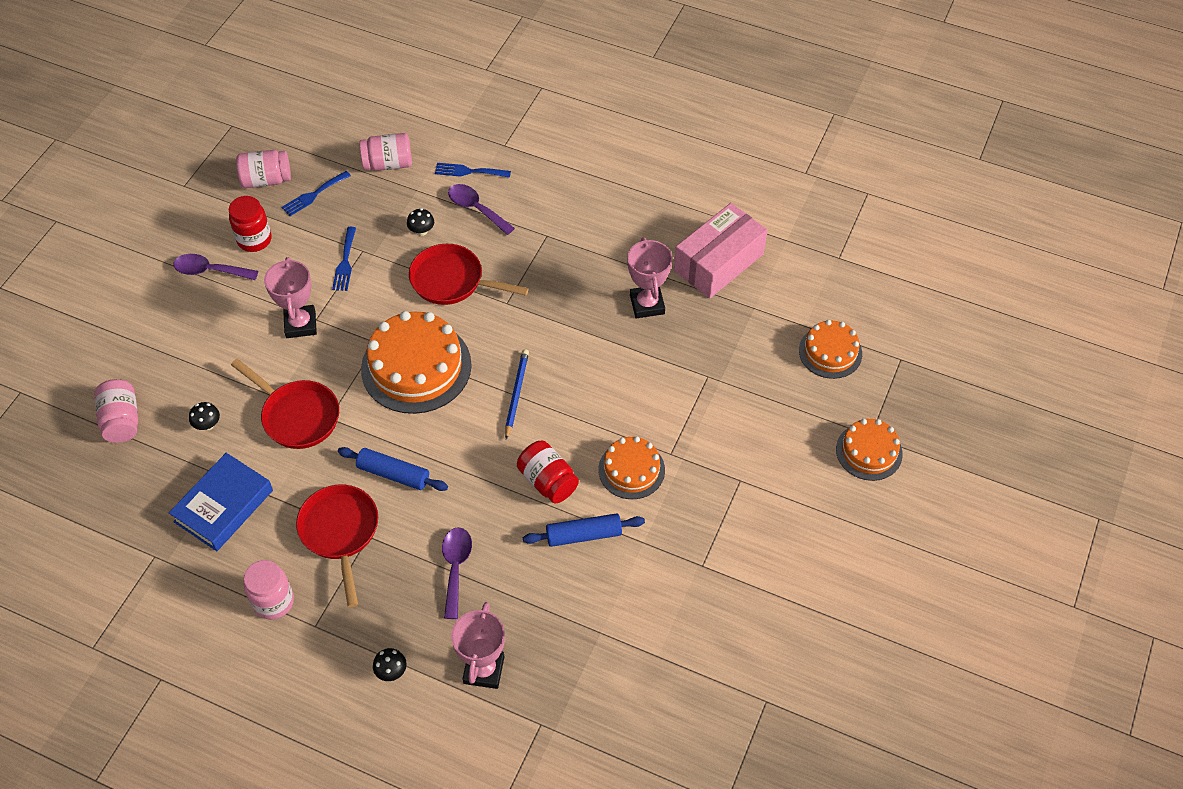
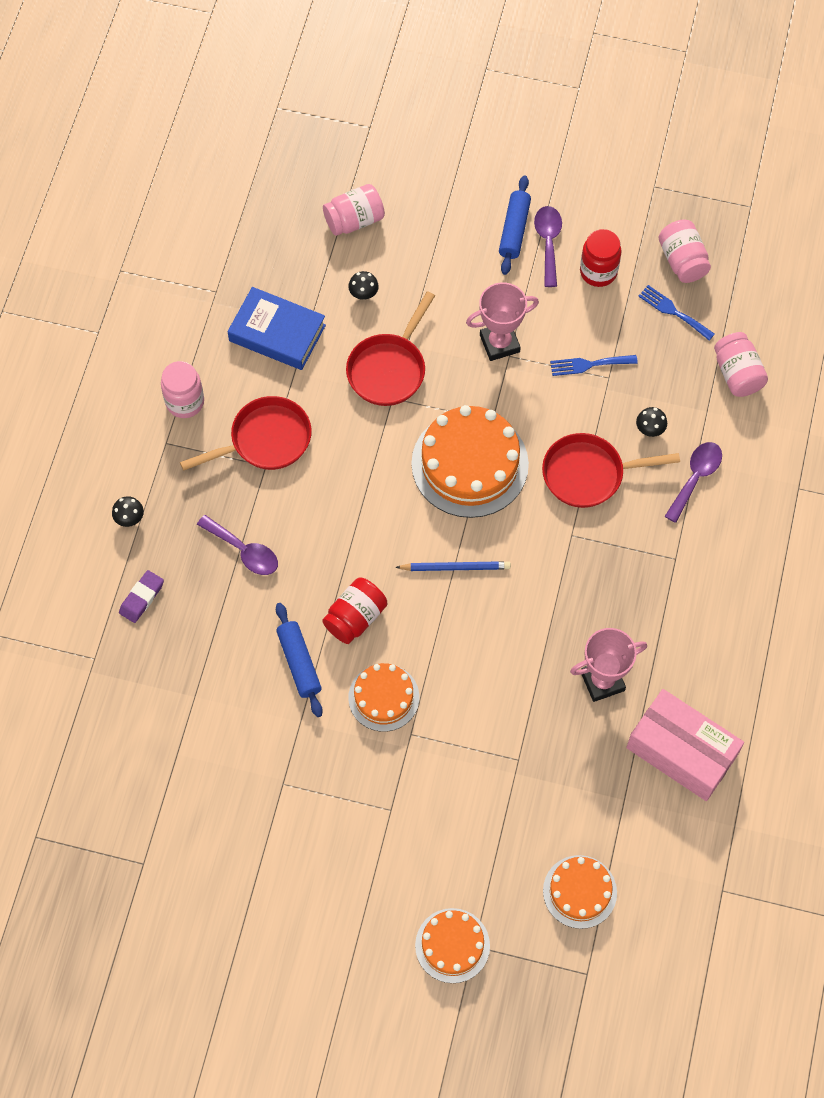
camera: 80 degrees right, 10 degrees up
(393, 474) = (338, 472): blue rolling pin -> blue rolling pin (514, 230)
(452, 281) = (588, 474): red pan -> red pan turned 105 degrees counterclockwise
(455, 567) = (244, 551): purple spoon -> purple spoon turned 45 degrees clockwise
(469, 171) = (748, 459): blue fork -> none
(484, 670) = (141, 598): pink trophy -> purple eraser

